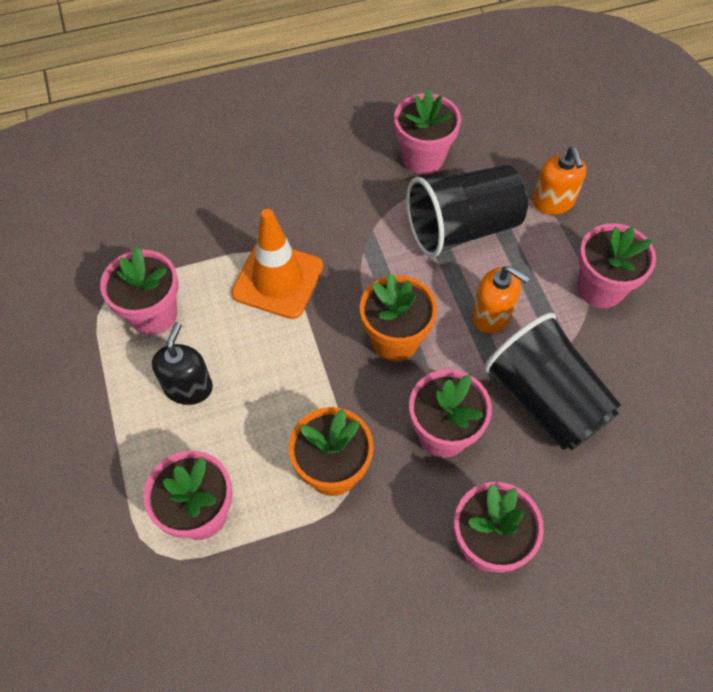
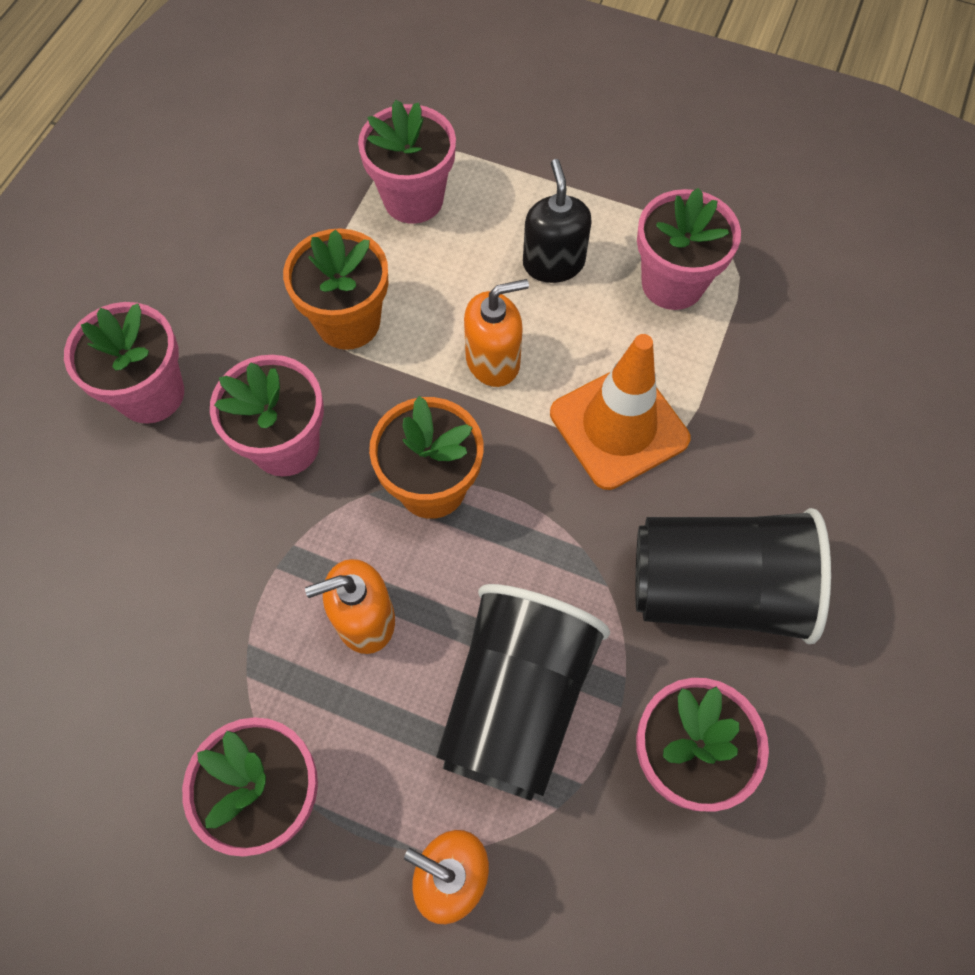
camera: 130 degrees right, 5 degrees up
(188, 387) = (553, 263): black soap dispenser -> black soap dispenser turned 150 degrees counterclockwise
(289, 368) = (493, 360): none -> orange soap dispenser
(544, 399) = (216, 579): black cup -> black cup (716, 589)

